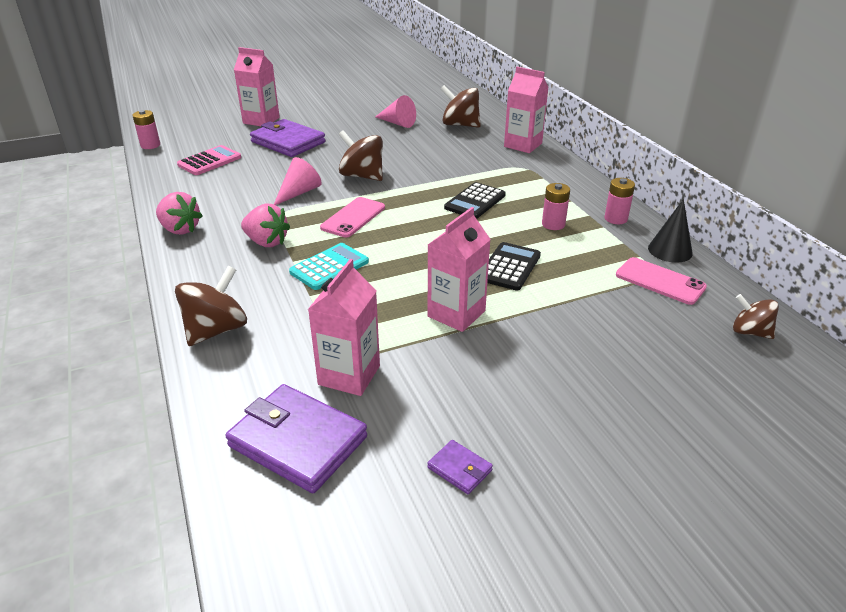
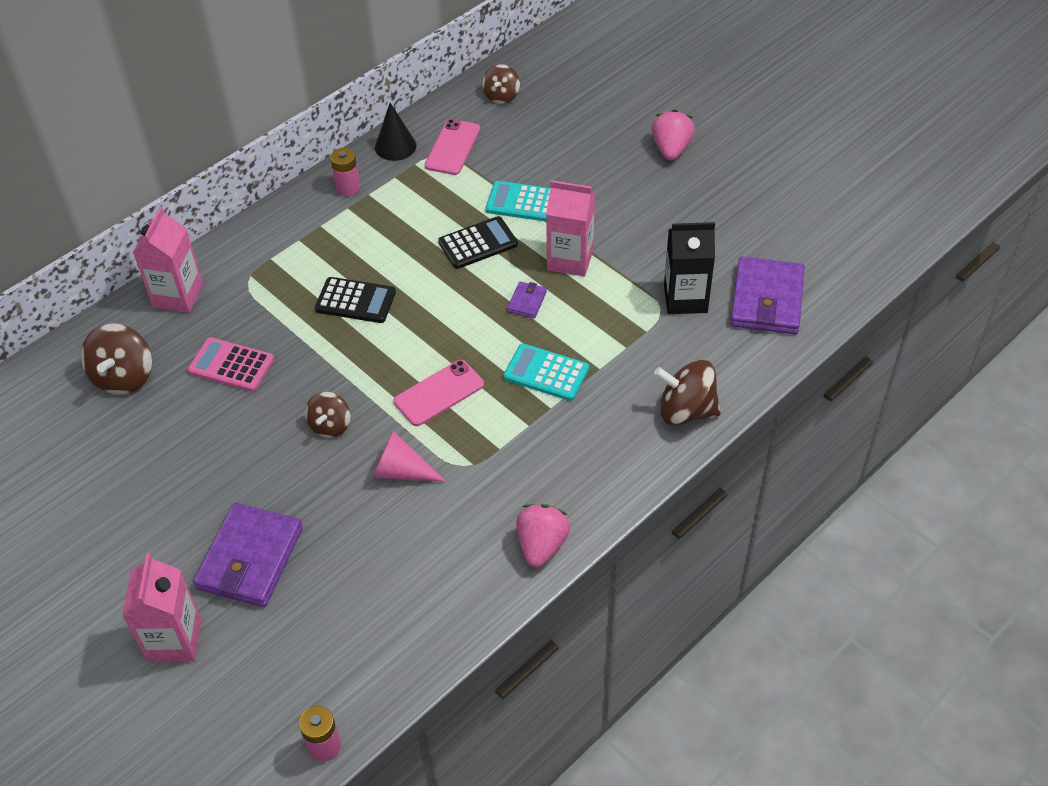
camera: 110 degrees left, 15 degrees up
(209, 161) = (350, 624): pink calculator -> pink calculator (231, 365)
(266, 242) = (527, 447): pink strawberry -> pink strawberry (671, 149)
(349, 375) = (685, 299): pink carton -> black carton
(353, 217) = (439, 393): pink phone -> pink phone turned 45 degrees counterclockwise
(362, 176) = (330, 425): brown spinning top -> brown spinning top, size x0.63
(397, 123) = (136, 451): pink cone -> none
(459, 469) = (734, 213): purple wallet -> purple wallet (527, 301)
(509, 267) = (478, 243): black calculator -> black calculator turned 150 degrees clockwise
(553, 224) = (380, 230): pink battery -> none
(556, 305) = (523, 202): none -> turquoise calculator

